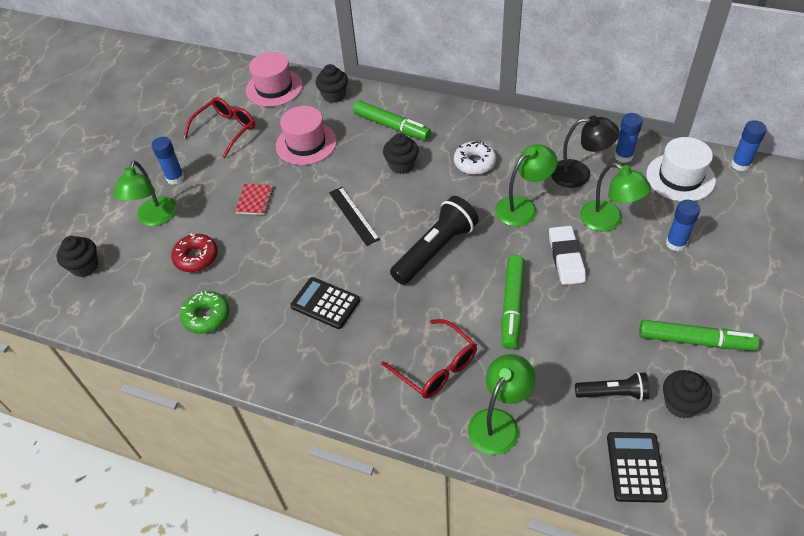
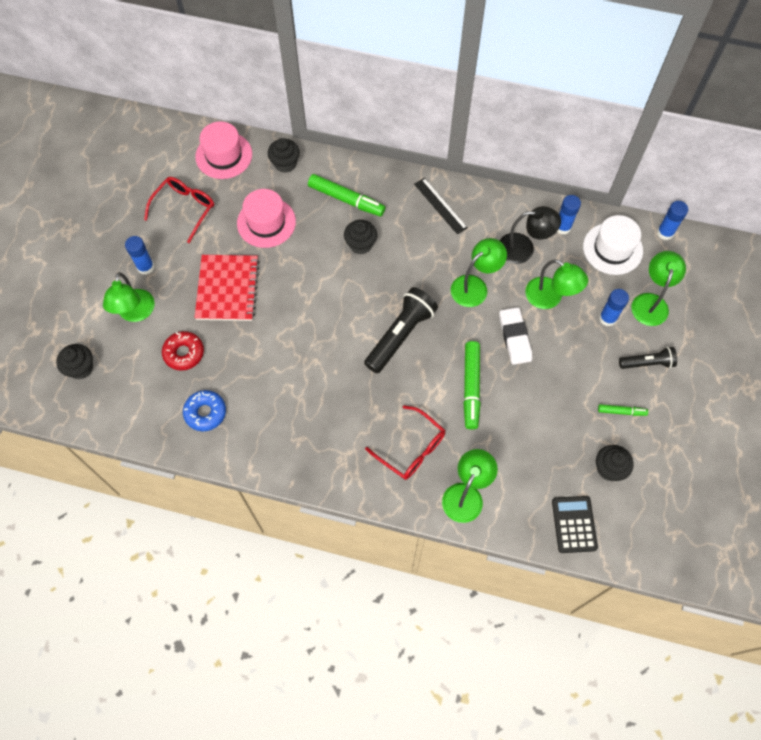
camera: 10 degrees left, 15 degrees up
(206, 316) = (205, 413): green donut -> blue donut
(255, 200) = (227, 289): red notebook -> red notebook, size x2.00
(325, 303) = (309, 394): black calculator -> none
(353, 215) = (322, 302): black ruler -> black ruler (440, 206)
(474, 163) = (428, 239): white donut -> none
(613, 393) = (556, 463): black flashlight -> black flashlight (647, 363)
(695, 341) = (621, 411): green marker -> green marker, size x0.53
(727, 229) = (651, 302): none -> green lamp

